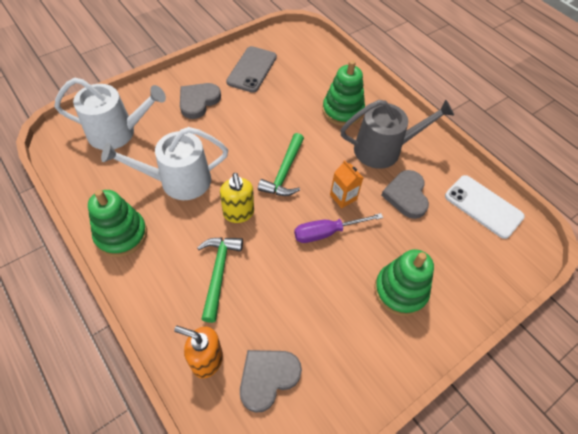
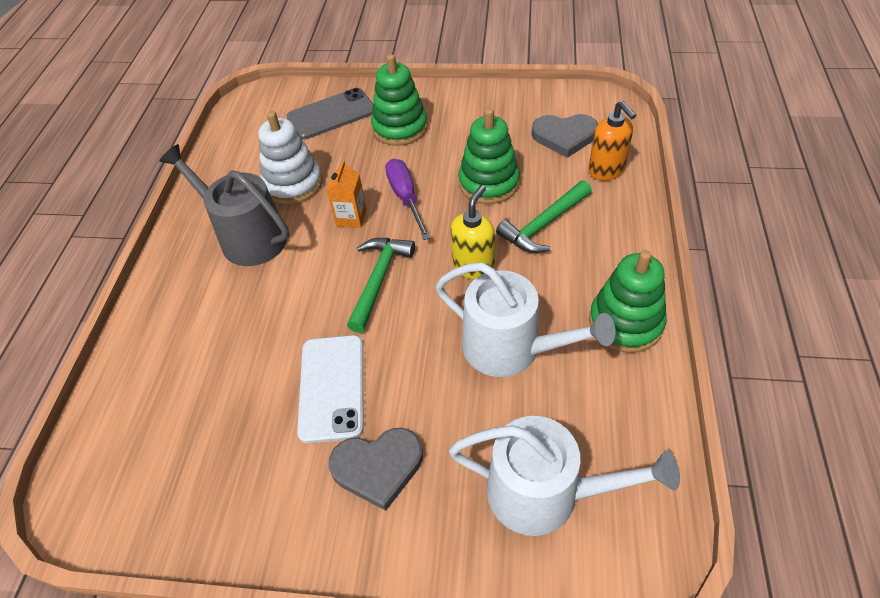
camera: 130 degrees left, 5 degrees down
(117, 132) = (544, 493): white watering can -> white watering can turned 150 degrees clockwise
(252, 69) = (238, 475): grey phone -> grey phone (331, 114)
(284, 172) = (379, 279): green hammer -> green hammer turned 45 degrees counterclockwise
(327, 232) = (406, 198): purple screwdriver -> purple screwdriver turned 135 degrees counterclockwise
(342, 111) = (219, 311): green stacking toy -> green stacking toy (489, 183)
(406, 195) = (293, 184): grey heart -> white stacking toy
(483, 206) = (246, 138): white phone -> white phone (332, 387)

